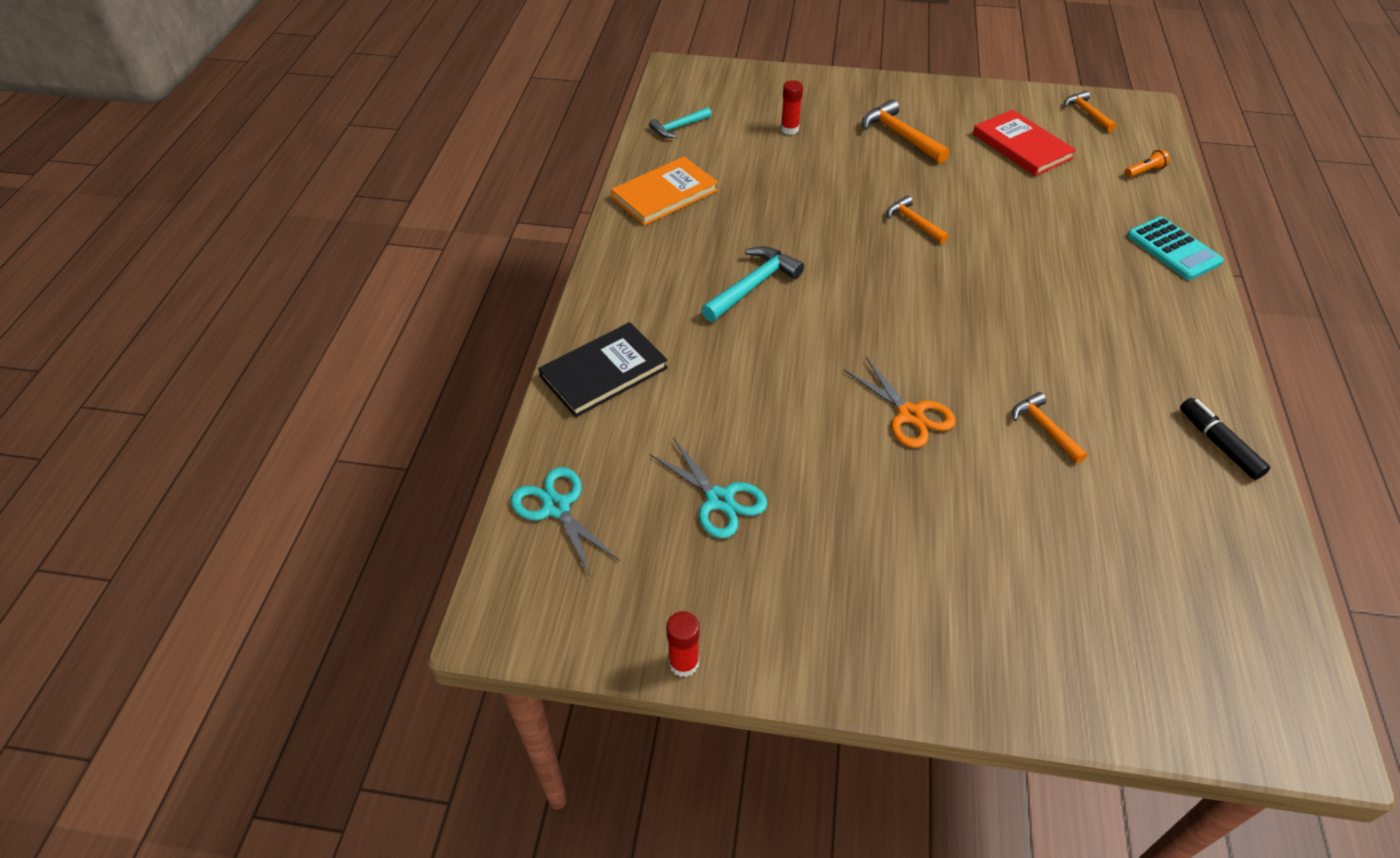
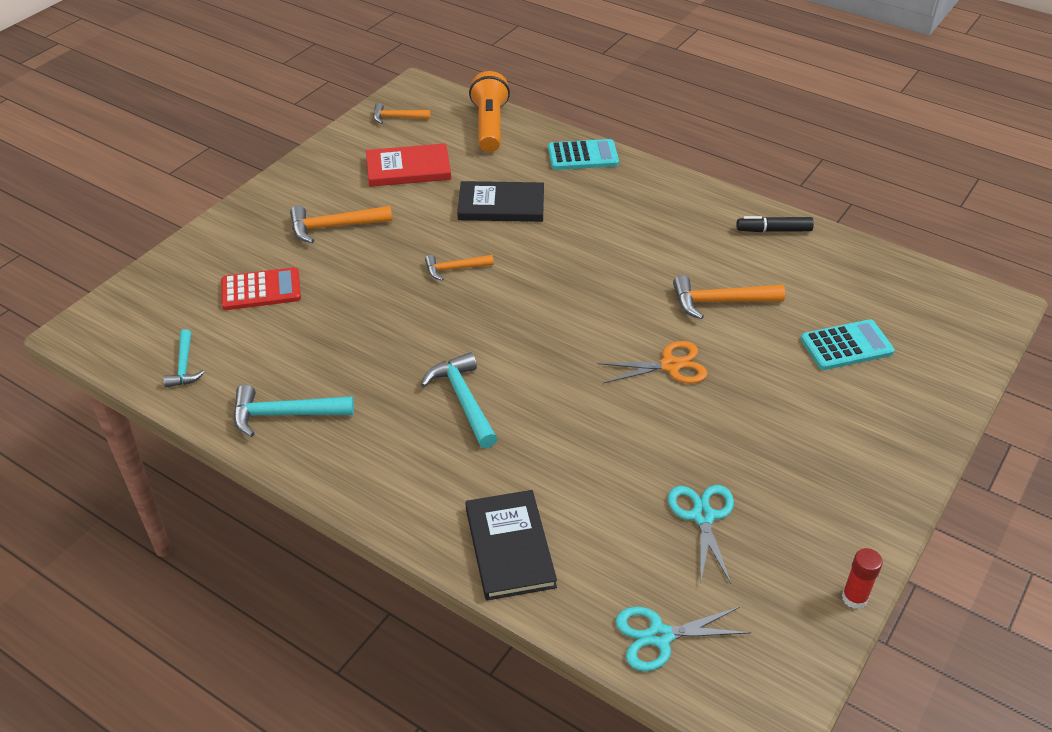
camera: 65 degrees left, 5 degrees down
(664, 194) = (284, 414): orange book -> turquoise hammer
(719, 500) = (703, 516): turquoise scissors -> turquoise scissors turned 75 degrees counterclockwise
(789, 129) = (261, 290): red glue stick -> red calculator
(1032, 220) = (501, 205): none -> black book
(1044, 428) = (720, 302): orange hammer -> orange hammer, size x1.56
(1074, 567) = (846, 346): none -> turquoise calculator
(1144, 171) = (489, 126): orange flashlight -> orange flashlight, size x2.42

